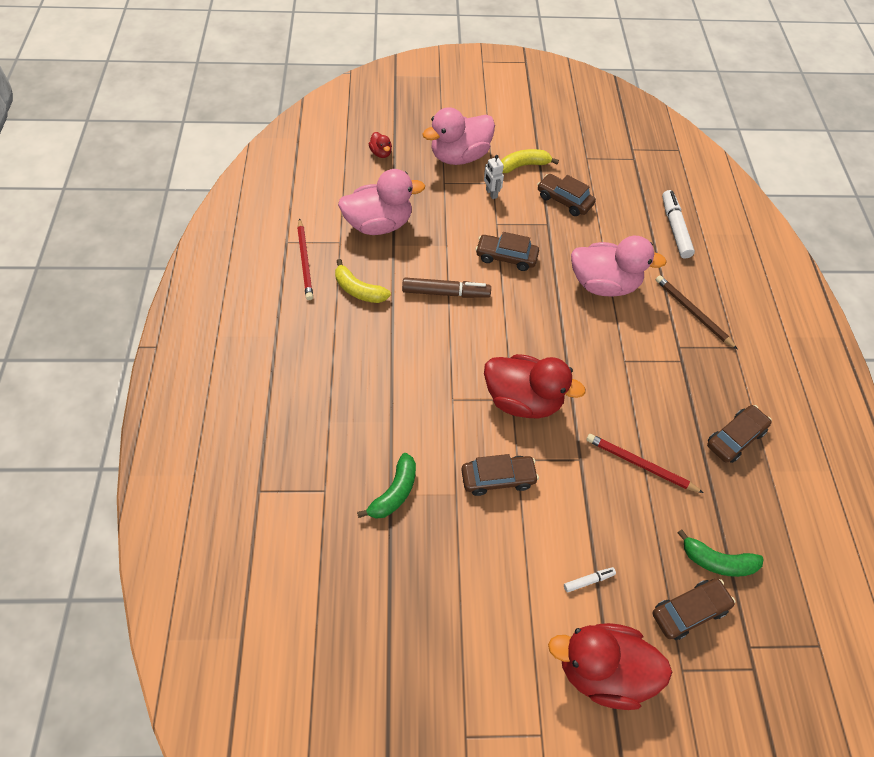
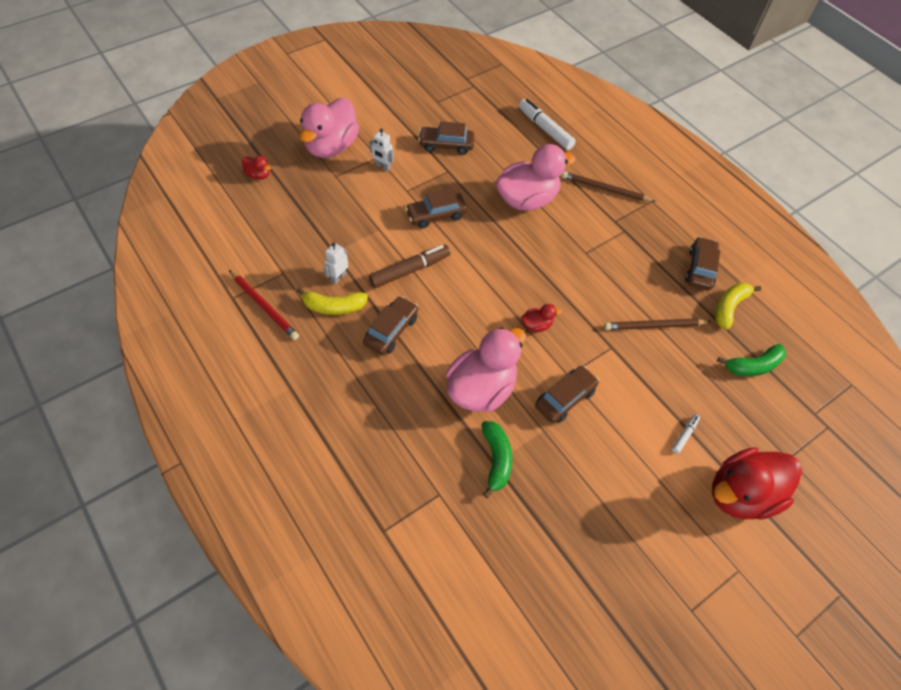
camera: 35 degrees left, 0 degrees up
(379, 224) = (306, 240): pink duck -> pink duck (481, 389)
(381, 268) = (338, 277): none -> white robot
(523, 165) = (391, 130): yellow banana -> yellow banana (729, 307)
(523, 400) = (536, 325): red duck -> red duck, size x0.43
(640, 465) = (654, 326): red pencil -> brown pencil
(689, 611) = (762, 413): brown car -> brown car (391, 330)

